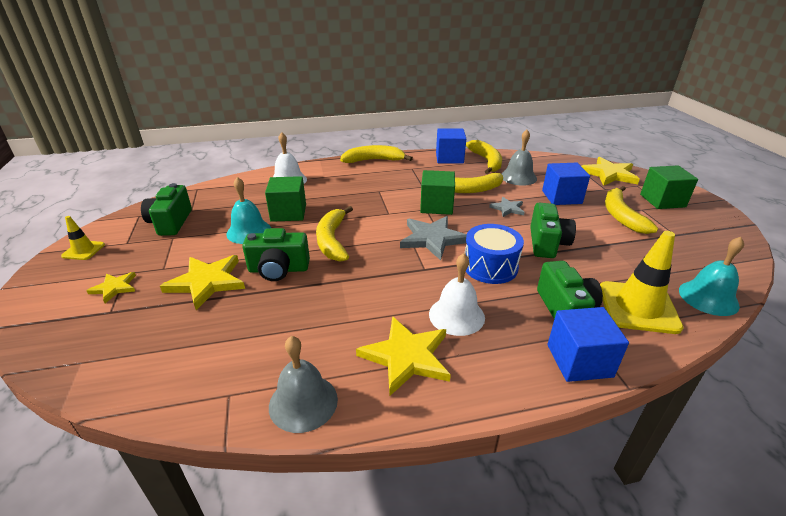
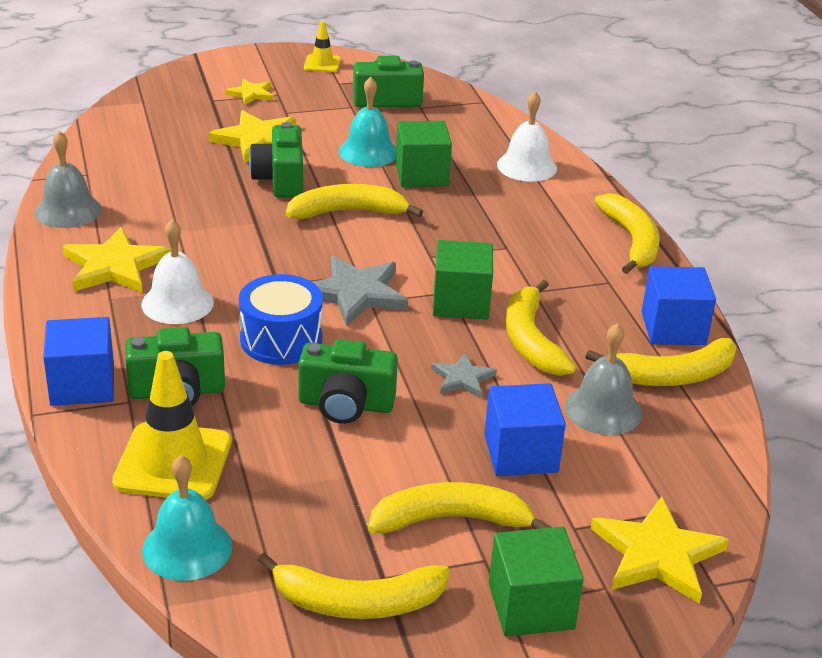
camera: 85 degrees right, 0 degrees up
(699, 242) = (357, 602): none -> yellow banana

